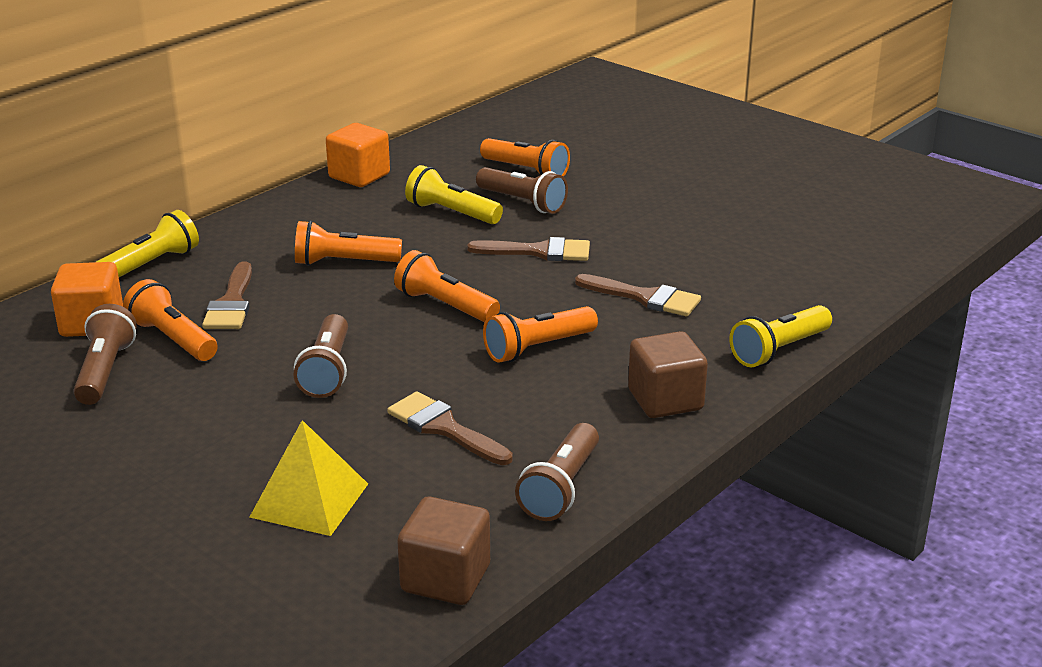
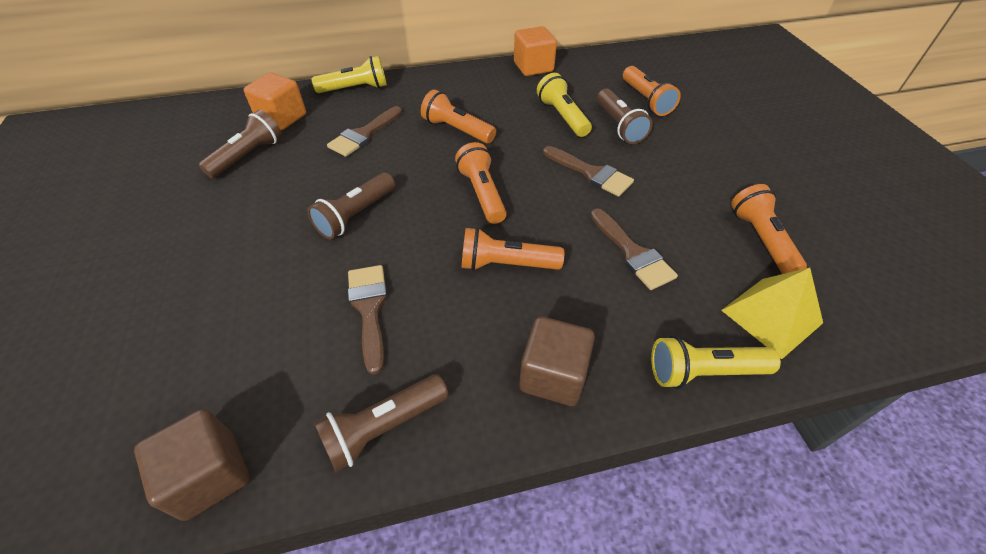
camera: 35 degrees right, 20 degrees up
(172, 339) = (305, 148): orange flashlight -> orange flashlight (761, 239)
(309, 500) = (224, 328): yellow pyramid -> yellow pyramid (771, 316)

